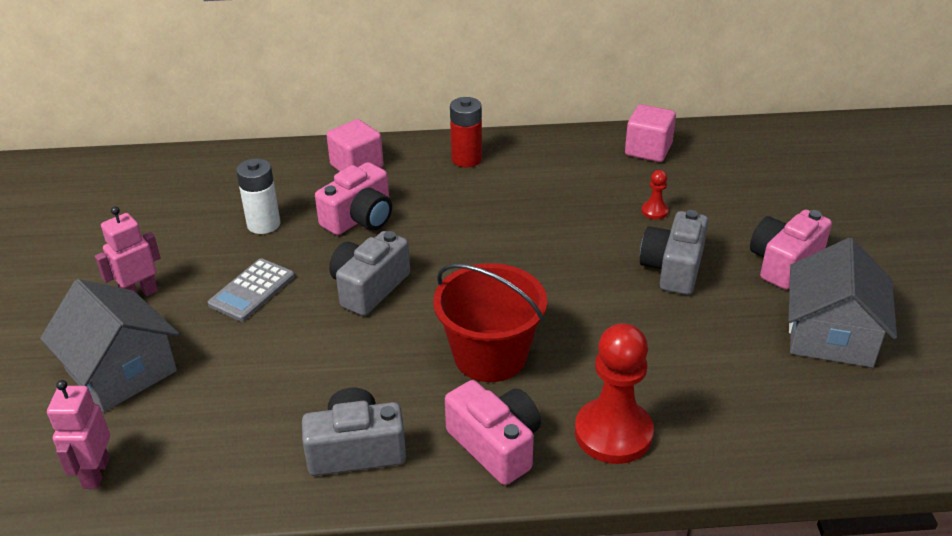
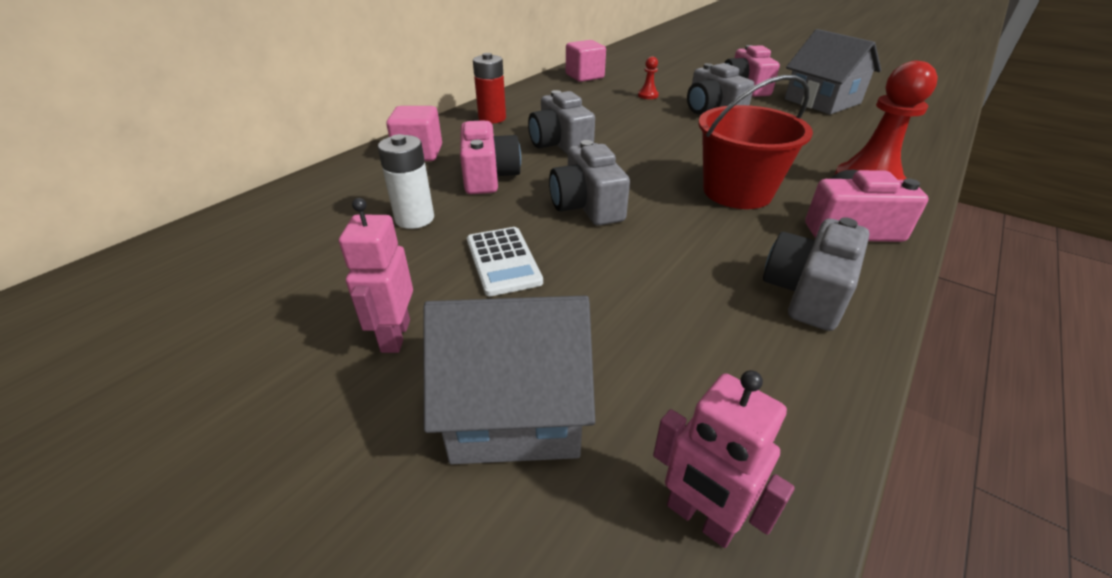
camera: 50 degrees left, 0 degrees up
(252, 290) = (503, 261): grey calculator -> white calculator
(462, 220) = (560, 144): none -> grey camera

